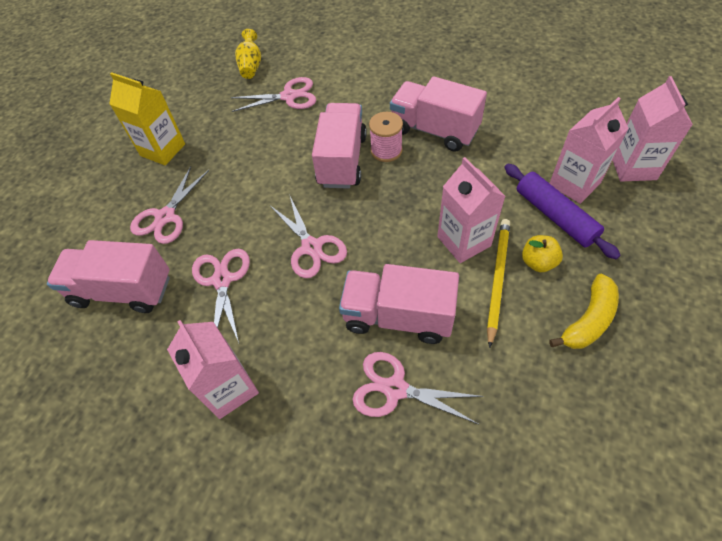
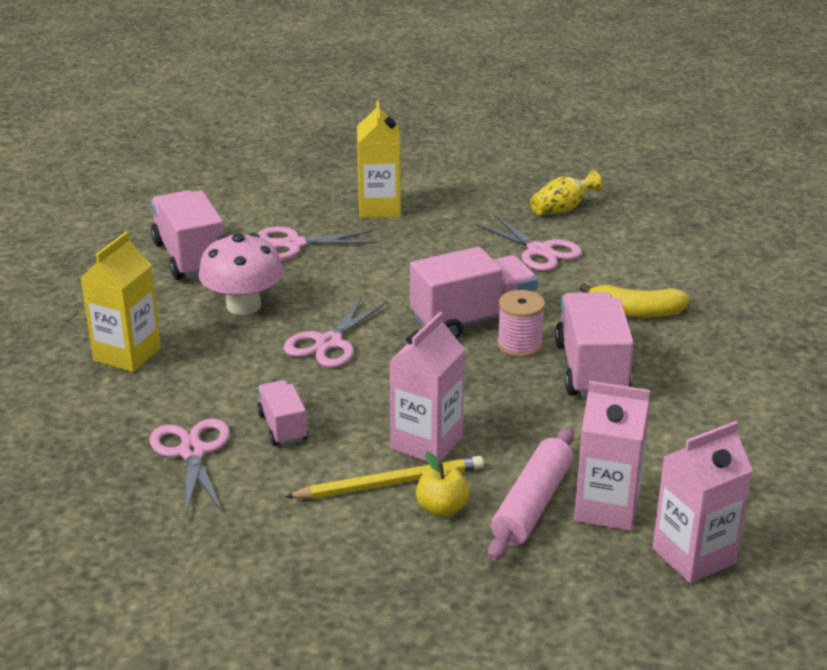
camera: 55 degrees right, 25 degrees down
(222, 280) = (243, 305): pink scissors -> pink mushroom
(229, 388) = (127, 354): pink carton -> yellow carton
(398, 316) = (282, 427): pink truck -> pink truck, size x0.56
(555, 216) = (532, 505): purple rolling pin -> pink rolling pin
(588, 320) = (384, 569): yellow banana -> yellow banana (635, 312)

